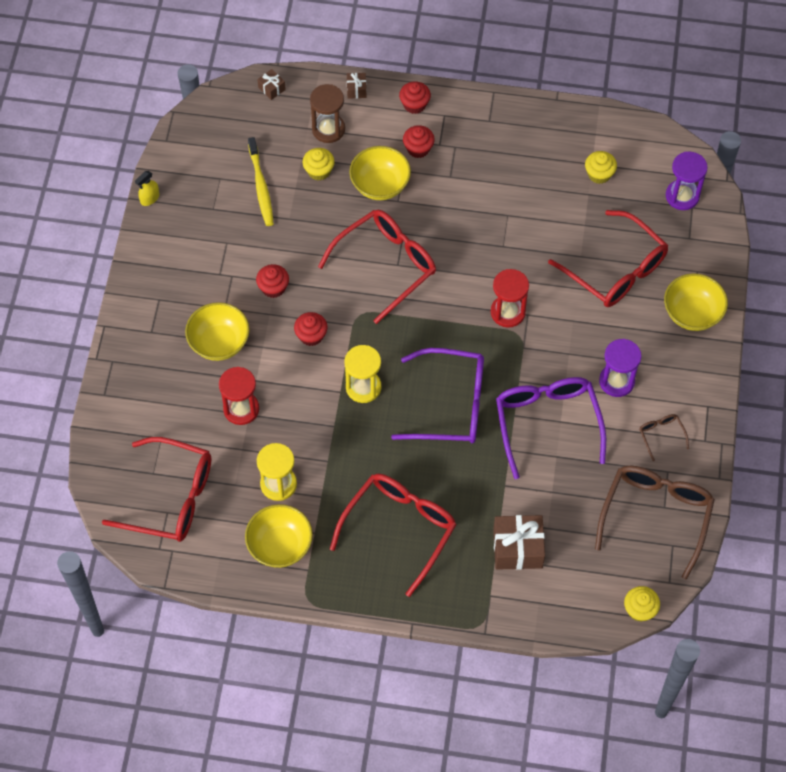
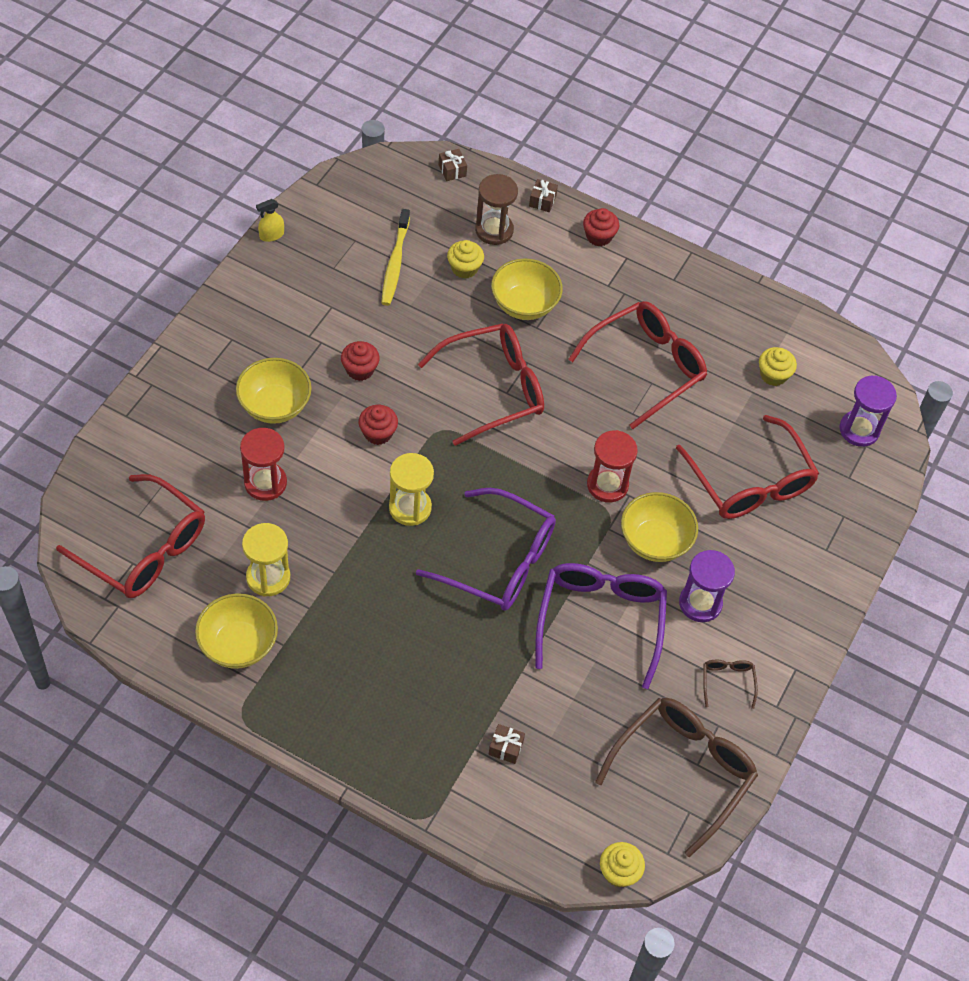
camera: 15 degrees right, 5 degrees down
(399, 529) = (380, 676): red glasses -> red glasses (646, 366)
(418, 148) = (583, 282): red cupcake -> none
(517, 548) = (505, 748): brown gift -> brown gift, size x0.49
(692, 313) = (819, 560): yellow bowl -> yellow bowl (655, 541)

